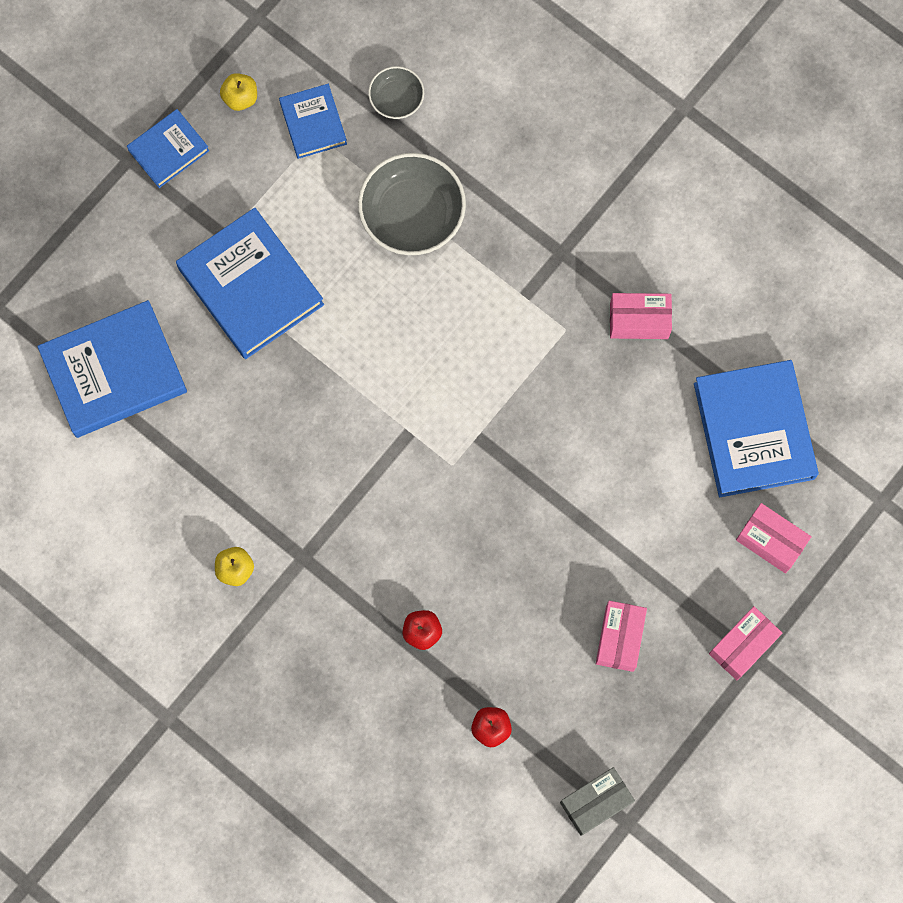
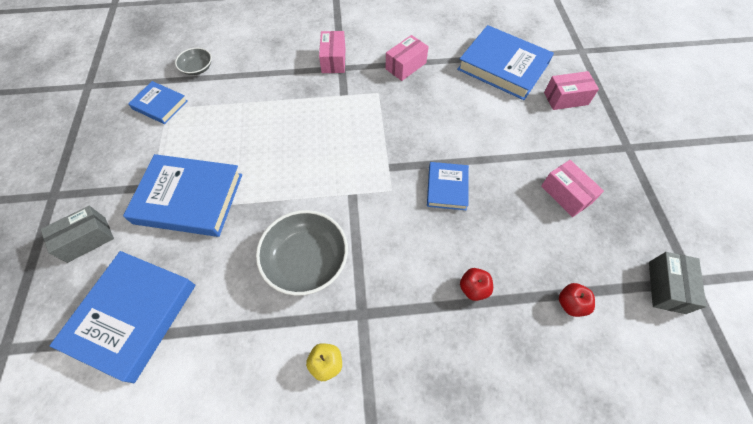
camera: 45 degrees left, 15 degrees down
(127, 248) = (87, 239): none -> grey box
(168, 150) = (78, 173): blue book -> blue book (447, 188)
(240, 98) = (106, 122): yellow apple -> none
(412, 214) = (252, 103): grey bowl -> grey bowl (306, 260)
(743, 646) = (615, 147): pink box -> pink box (333, 60)

